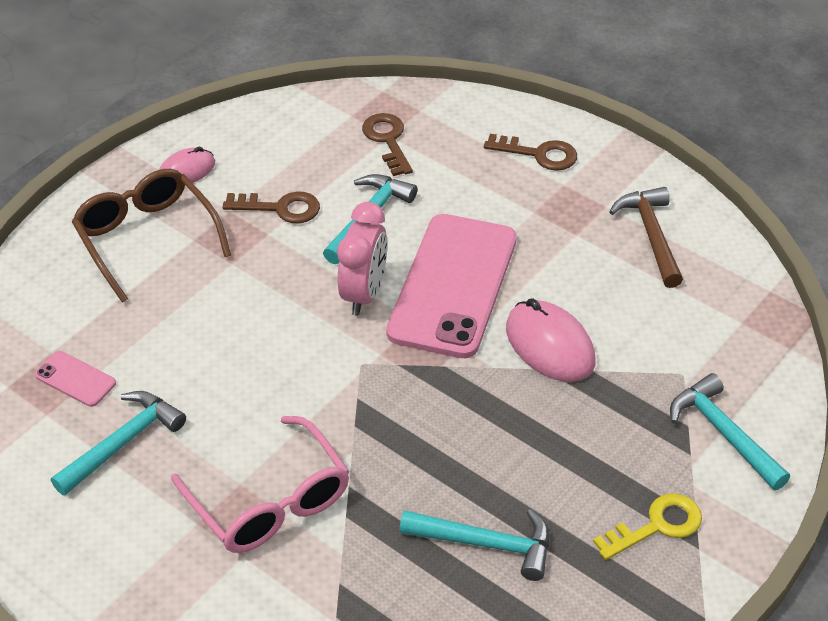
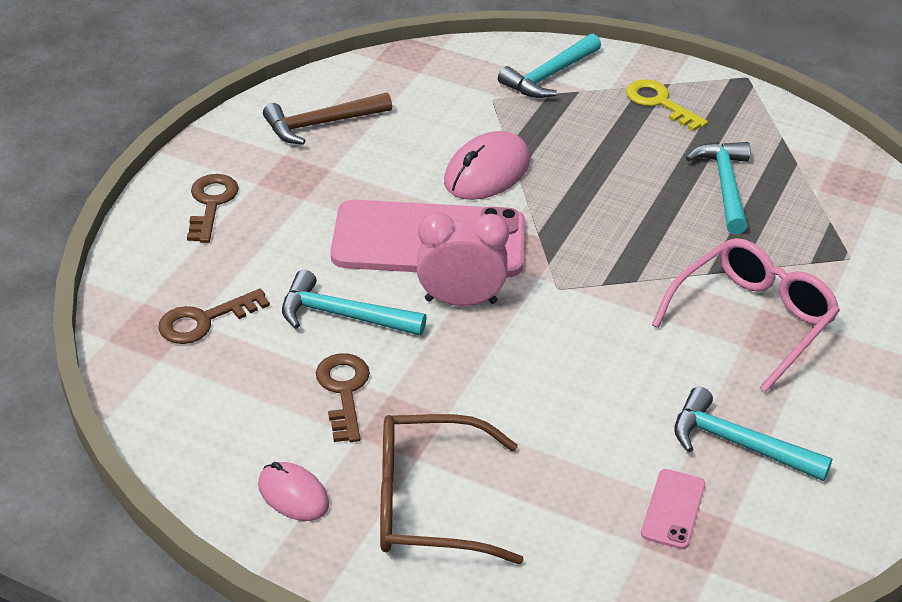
camera: 105 degrees left, 5 degrees down
(147, 238) = (428, 503): brown glasses -> brown glasses turned 45 degrees clockwise

